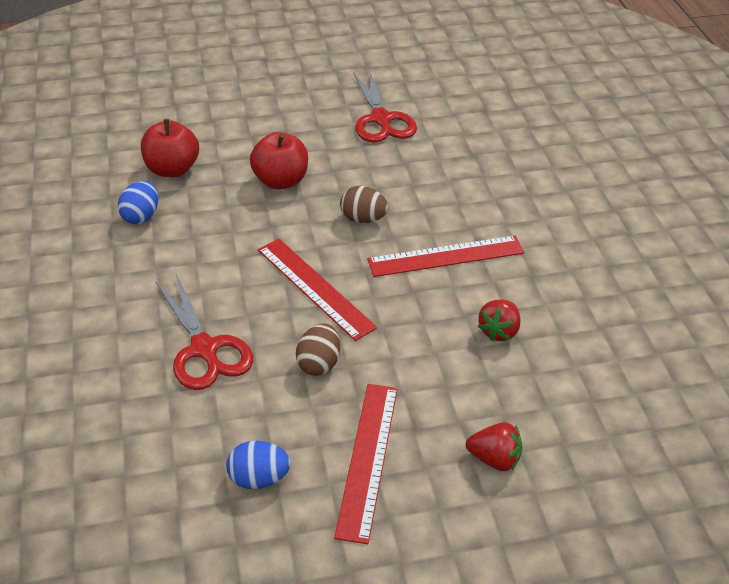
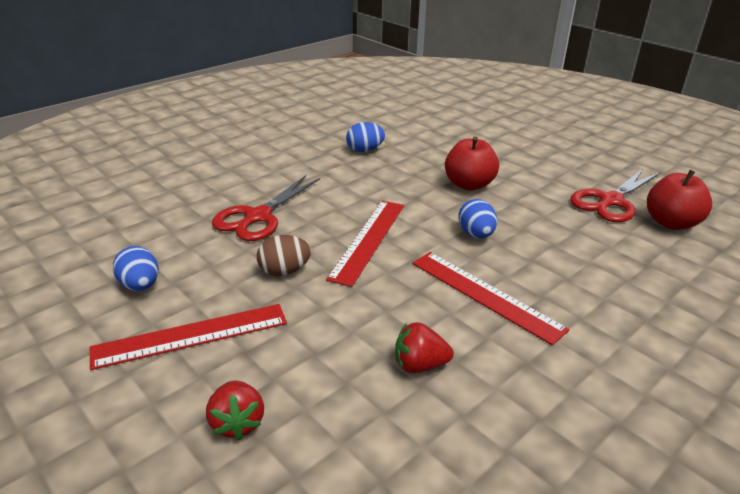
camera: 60 degrees right, 10 degrees down
(172, 169) = (424, 144): red apple -> red apple (671, 223)
(363, 219) = (476, 234): brown egg -> blue egg

